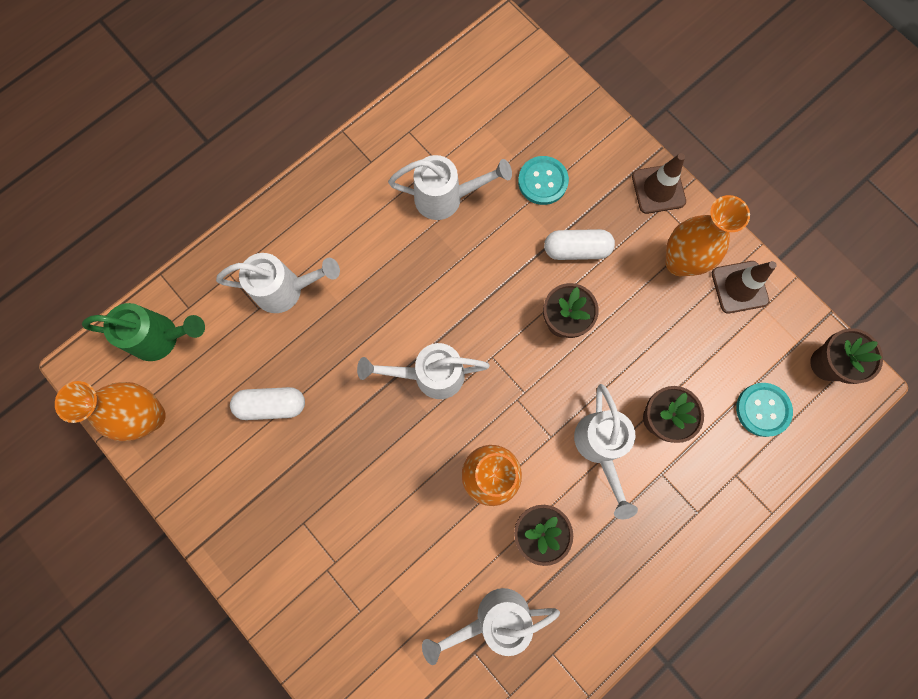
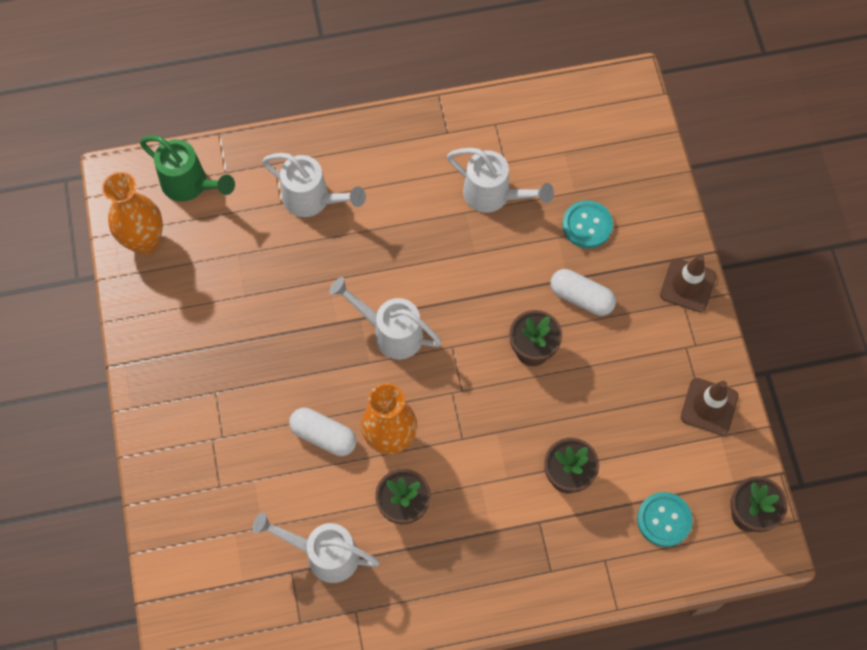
camera: 30 degrees right, 10 degrees down
(272, 405) = (246, 286): white capsule -> white capsule (323, 436)
(600, 448) = (499, 471): white watering can -> none
(679, 262) = (667, 357): orange vase -> none

